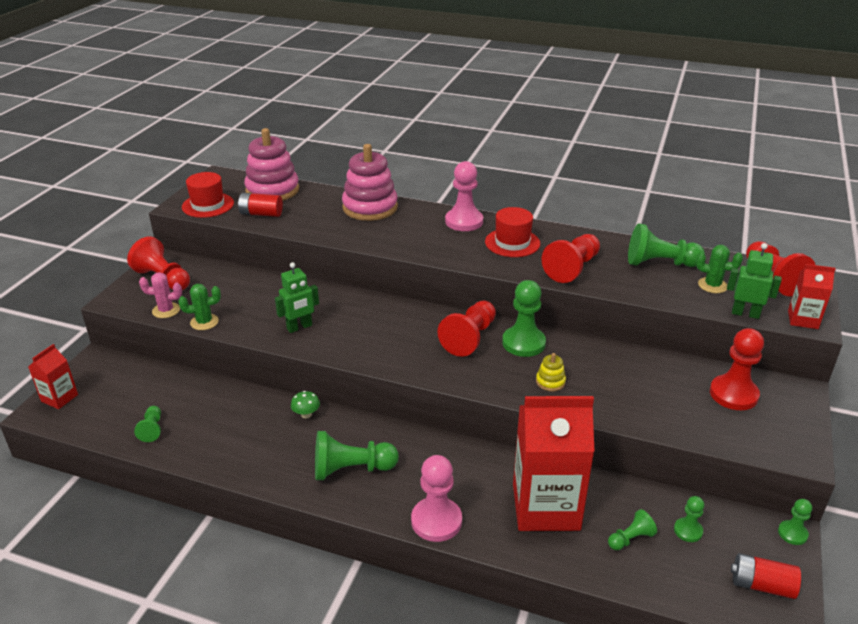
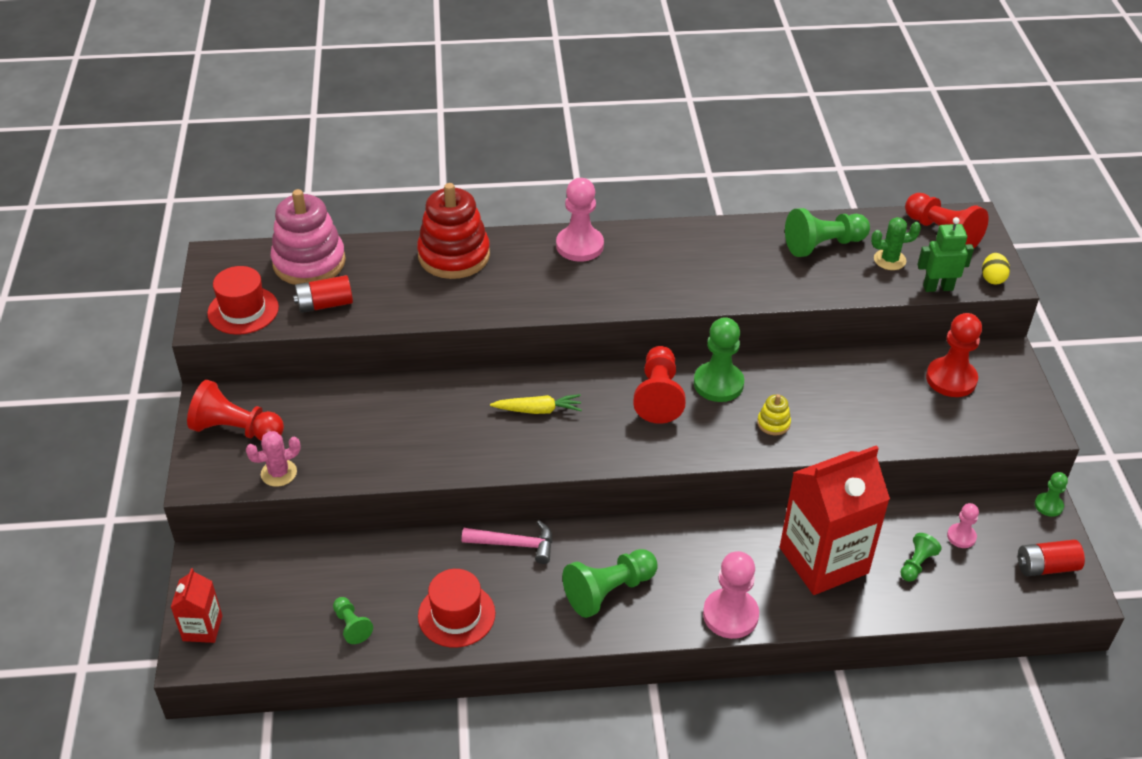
camera: 25 degrees left, 10 degrees up
(204, 322) = (340, 473): green cactus -> none
(299, 327) = (460, 443): green robot -> none
(306, 414) = (515, 544): green mushroom -> pink hammer
(370, 207) = (454, 256): pink stacking toy -> red stacking toy
(371, 322) = (538, 410): none -> yellow carrot
(512, 243) = (653, 262): red hat -> red hat (456, 615)
(572, 268) = (739, 279): red pawn -> none
(688, 531) = (961, 536): green pawn -> pink pawn
(803, 319) = (992, 278): red carton -> yellow egg

